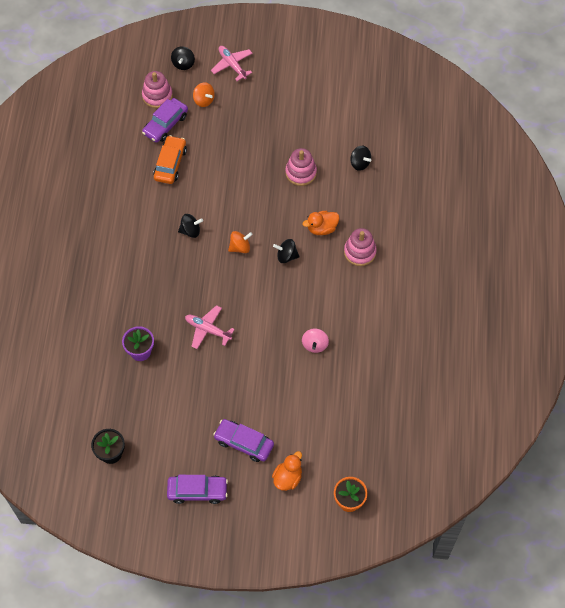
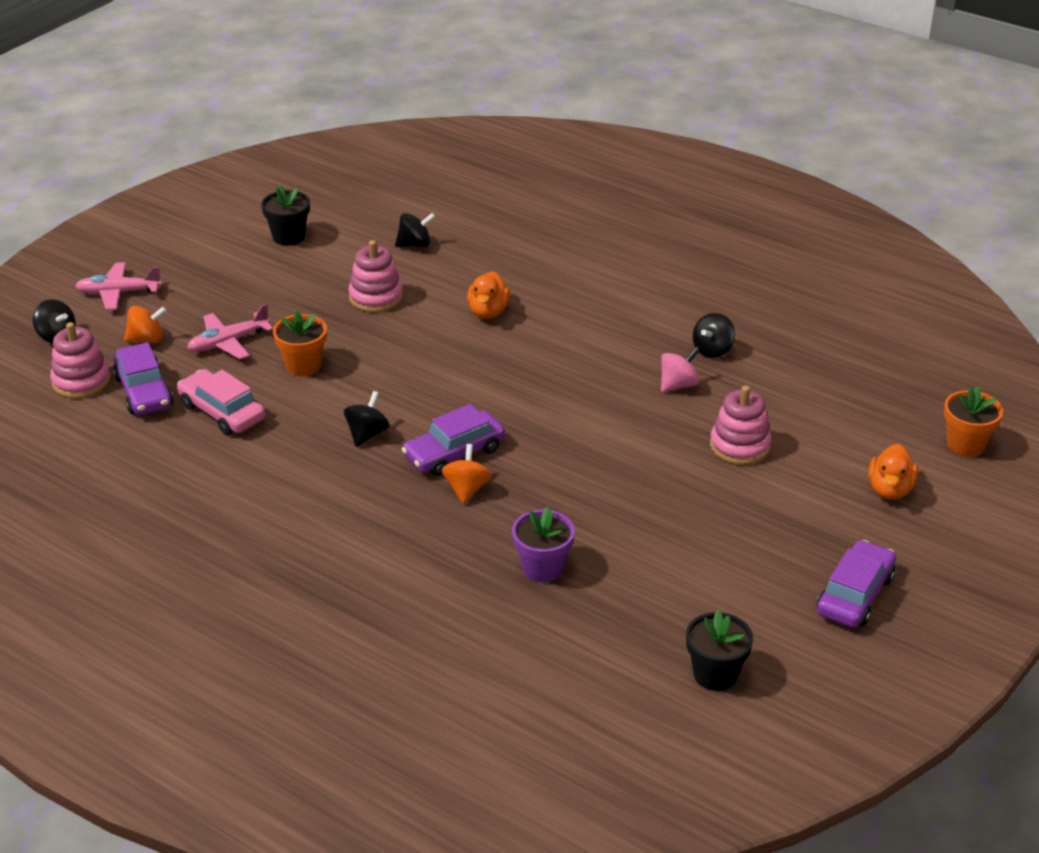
camera: 60 degrees left, 25 degrees down
(170, 164) = (222, 412): orange car -> pink car
(208, 329) = (564, 479): pink plane -> pink plane (228, 342)
(225, 175) = (303, 365): none -> orange flower pot
(240, 247) = (446, 396): orange spinning top -> orange spinning top (466, 489)
(244, 443) = (798, 513): purple car -> purple car (454, 453)
(286, 256) = (504, 358): black spinning top -> black spinning top (712, 350)
(287, 478) = (890, 490): orange duck -> orange duck turned 135 degrees counterclockwise
(315, 345) = (678, 385): pink spinning top -> pink spinning top turned 75 degrees counterclockwise
(328, 104) = (289, 237): none -> black flower pot
(360, 252) = (559, 294): pink stacking toy -> pink stacking toy (739, 446)

